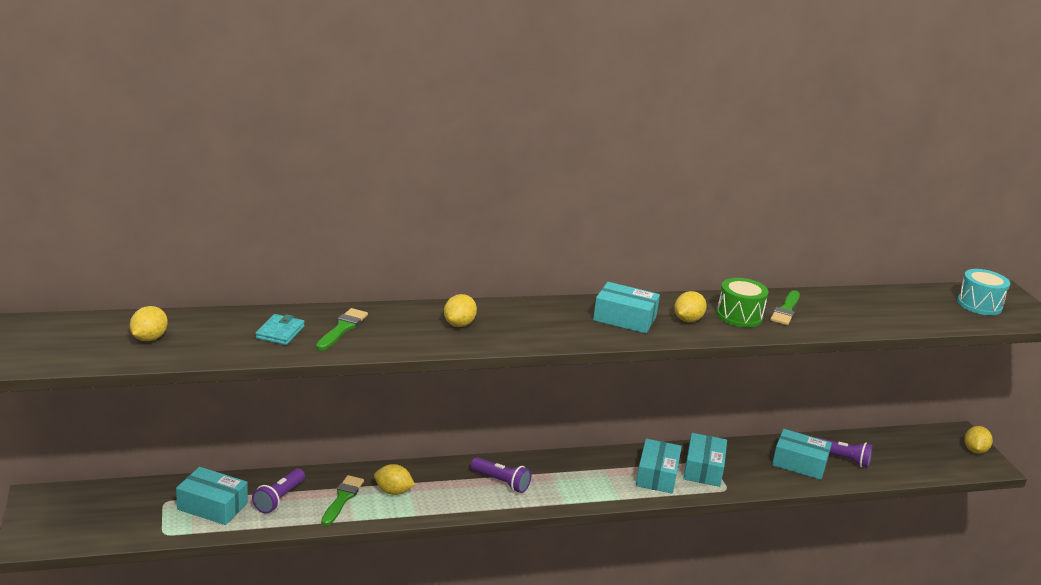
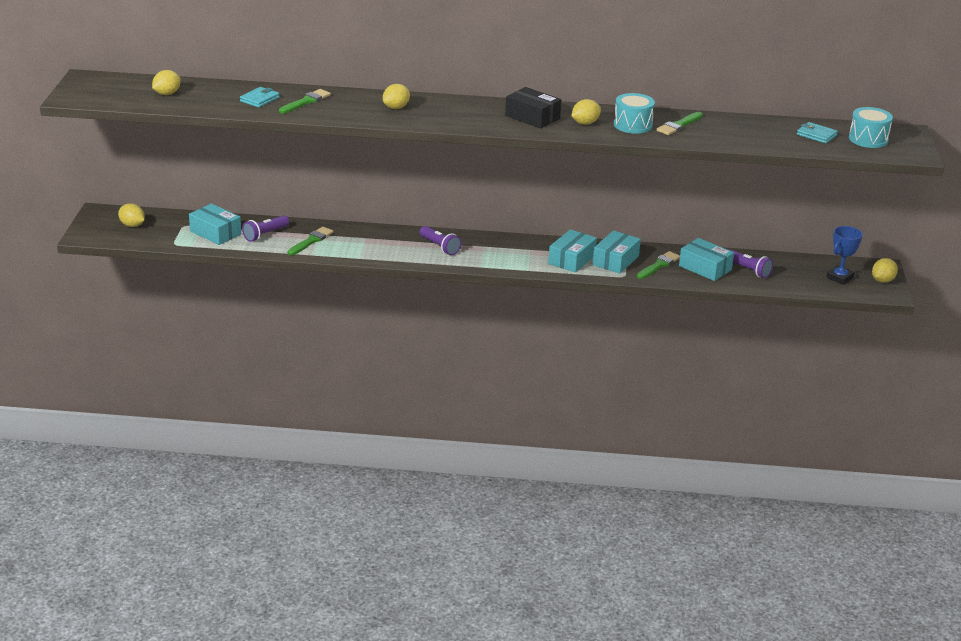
camera: 20 degrees right, 5 degrees up
(393, 491) = (352, 241): yellow lemon -> yellow lemon (132, 225)
(624, 318) = (532, 117): turquoise box -> black box
(739, 316) = (633, 125): green drum -> turquoise drum
(752, 468) = (659, 265): none -> green brush
(928, 306) = (816, 135): none -> turquoise wallet
(934, 453) = (839, 277): none -> blue trophy

